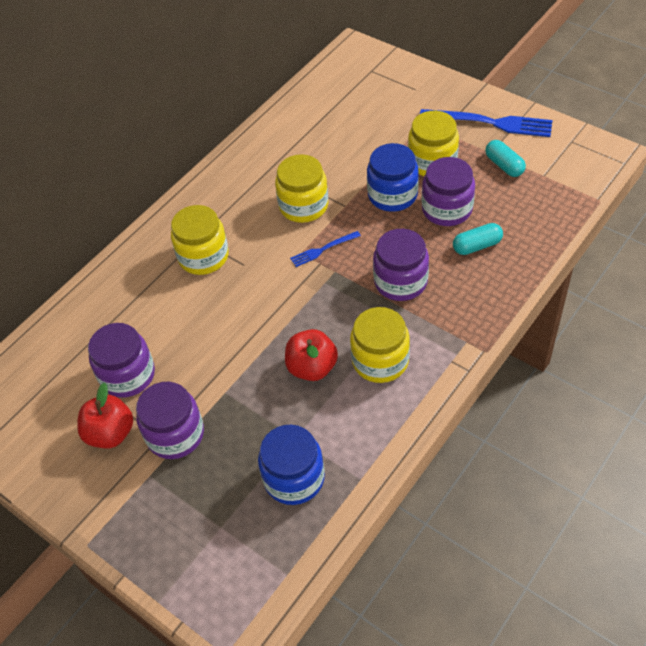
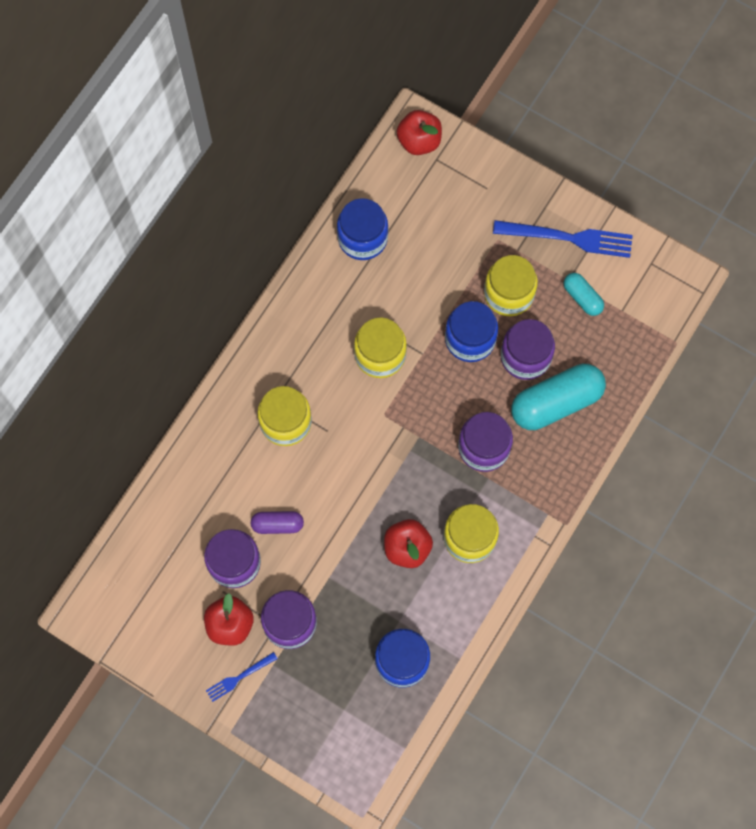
camera: 10 degrees left, 20 degrees up
(179, 342) = (277, 524): none -> purple capsule
(298, 122) = (362, 238): none -> blue jar
(323, 249) = (405, 410): blue fork -> blue fork (239, 677)
(357, 59) = (419, 141): none -> red apple
(477, 246) = (556, 402): turquoise capsule -> turquoise capsule, size x1.93

